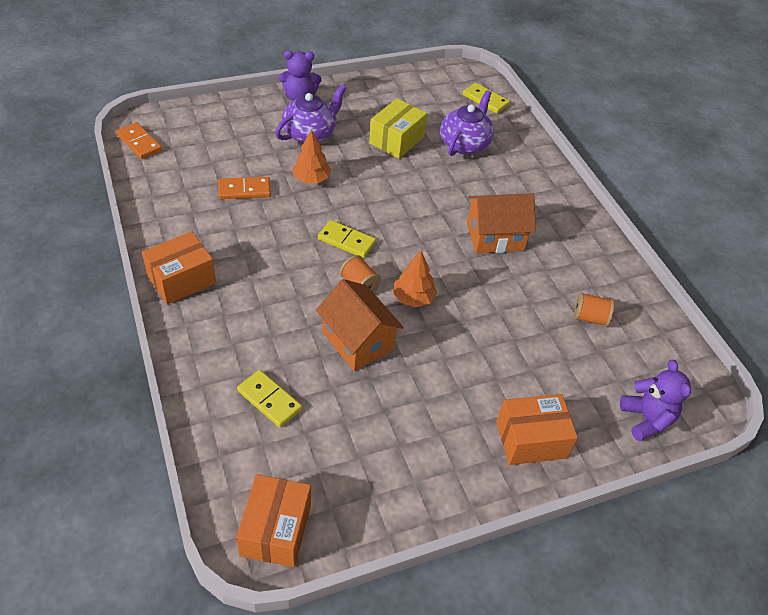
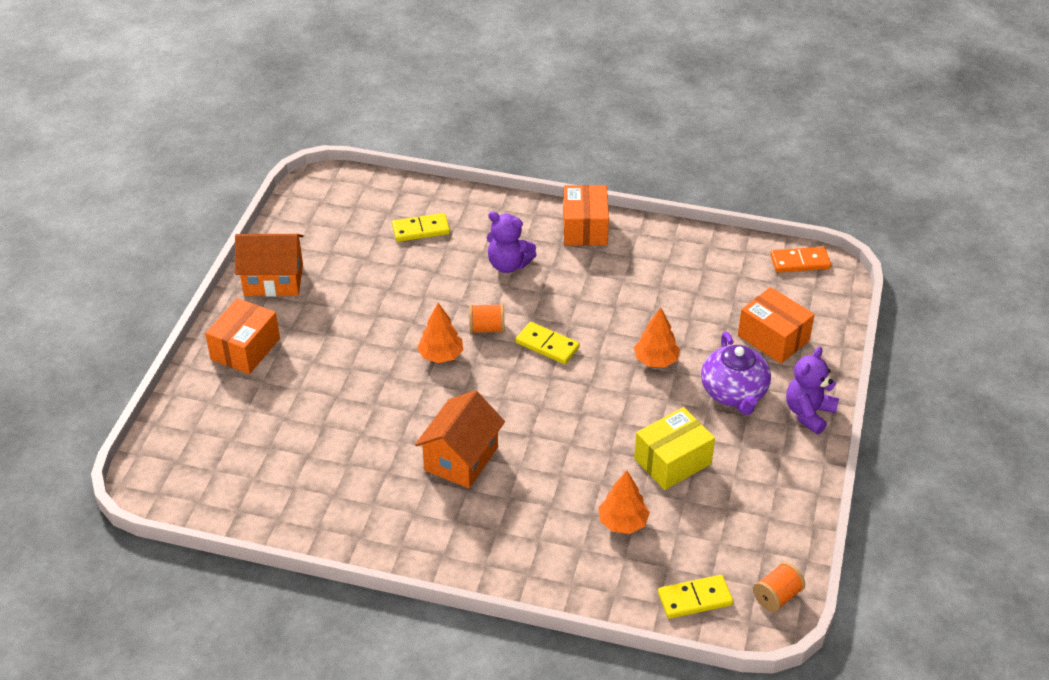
camera: 130 degrees right, 5 degrees down
(244, 190) = (673, 306): orange domino -> none
(276, 530) = (321, 194): orange box -> orange box (773, 338)
(346, 241) = (547, 345): yellow domino -> yellow domino turned 60 degrees clockwise
(357, 341) = (428, 299): orange house -> orange house (273, 280)
(396, 140) = (672, 461): yellow box -> yellow box turned 75 degrees clockwise
(465, 144) = (623, 522): purple teapot -> orange tree
(590, 318) = (305, 466): orange spool -> orange spool (777, 596)
(646, 419) = (184, 431): purple teddy bear -> purple teddy bear (508, 264)

